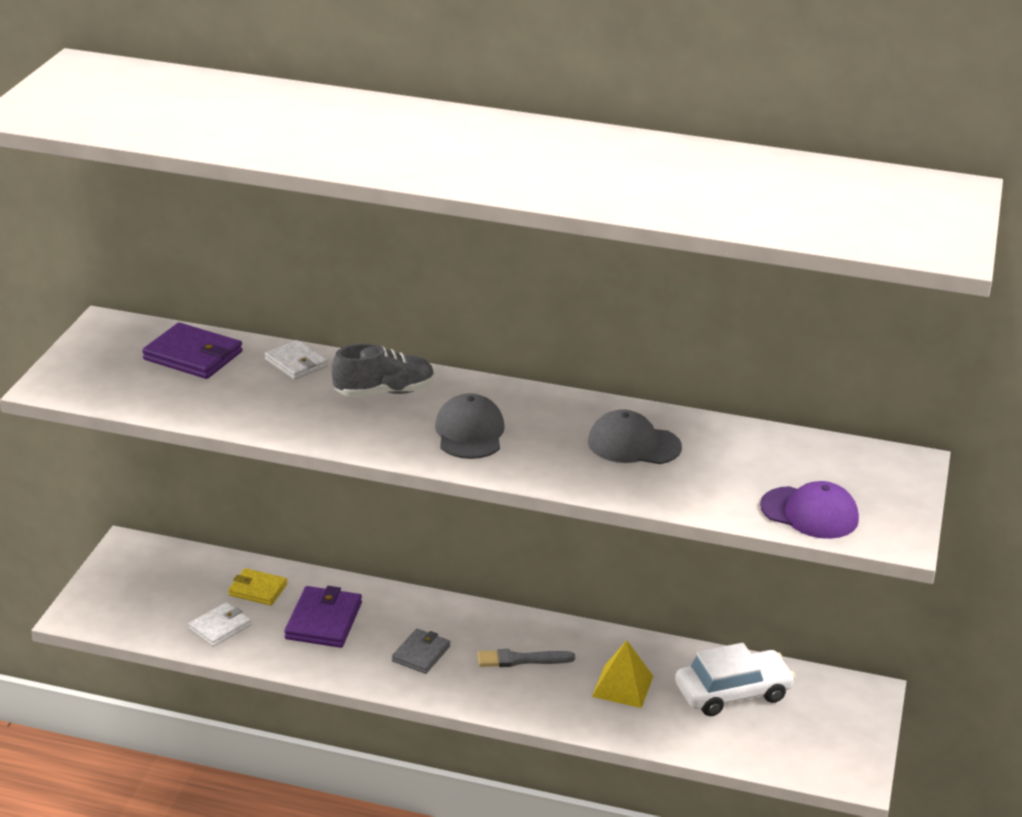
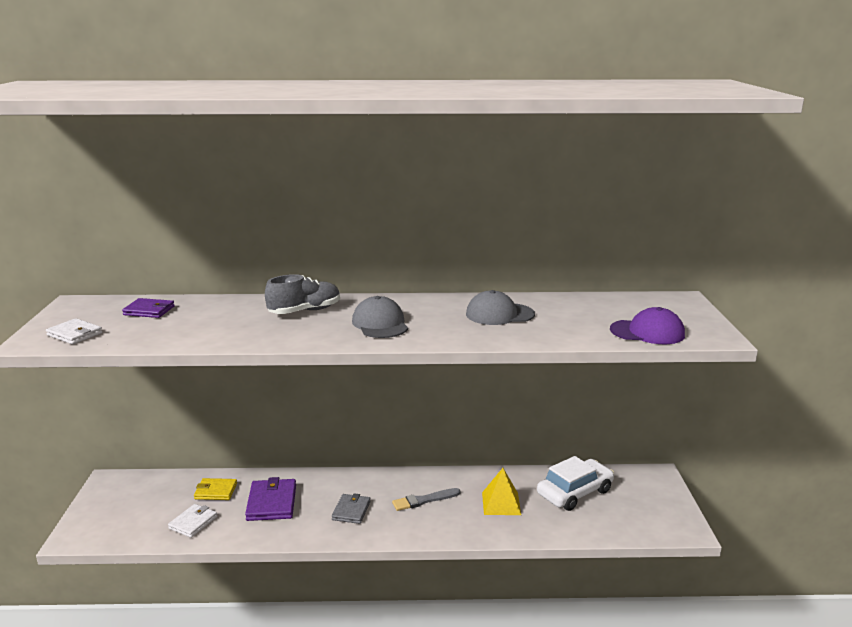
camera: 15 degrees left, 10 degrees down
(193, 356) = (149, 310): purple wallet -> purple wallet, size x0.66
(296, 363) = (231, 305): white wallet -> white wallet (75, 334)

